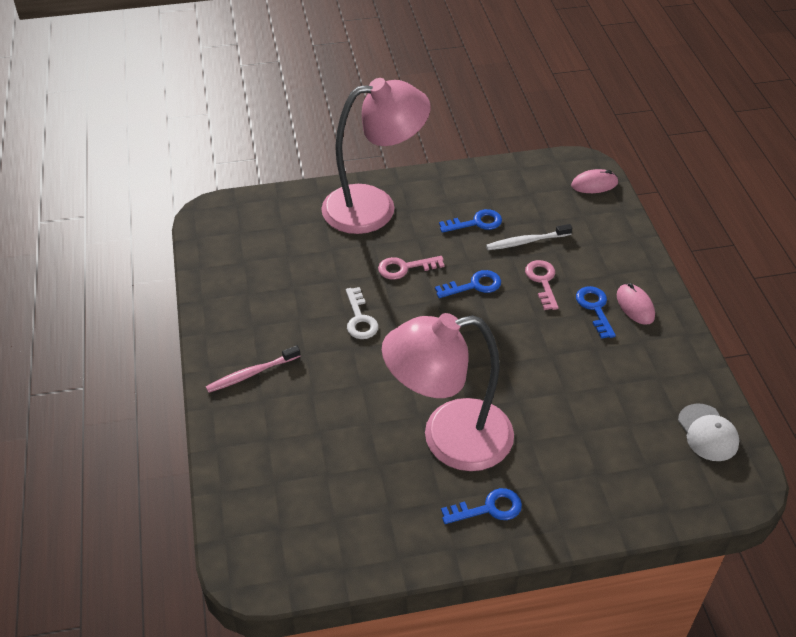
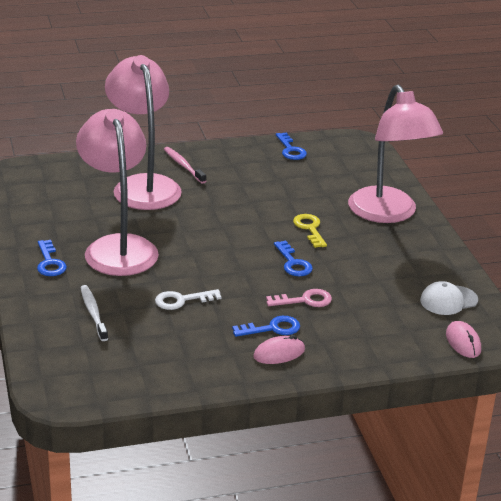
camera: 85 degrees right, 15 degrees down
(300, 415) = (143, 185): none -> pink lamp
(360, 319) = (245, 208): white key -> white key (182, 300)
(405, 268) = (310, 229): pink key -> yellow key
(476, 223) = (379, 266): blue key -> blue key (290, 150)
(526, 241) = (359, 294): white toothbrush -> white toothbrush (93, 313)
(708, 433) = (118, 381): white cap -> white cap (448, 300)

